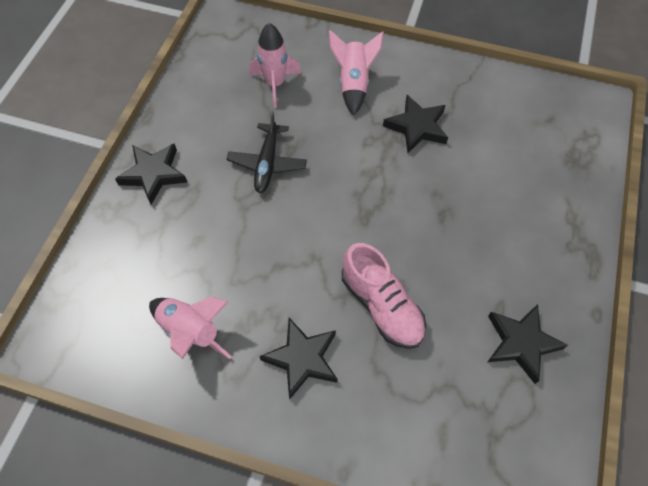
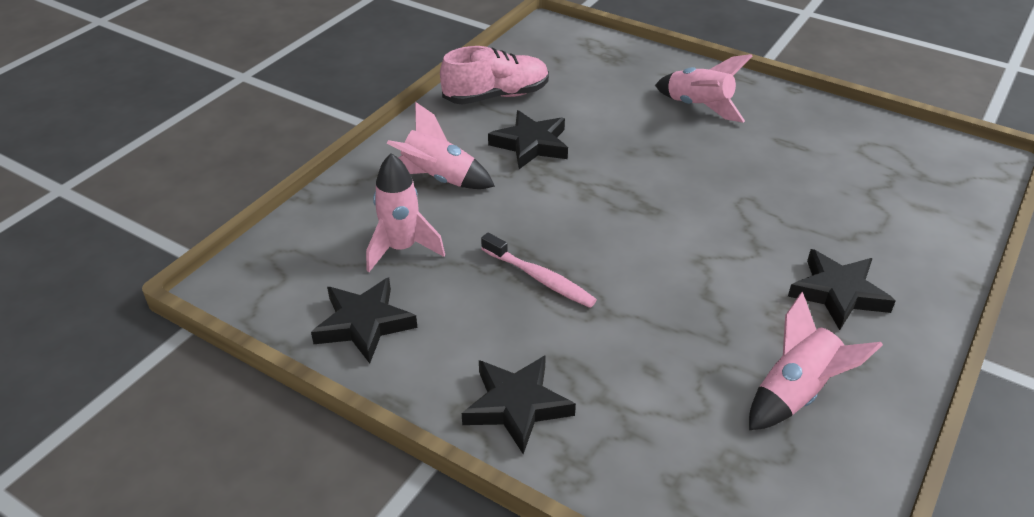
camera: 75 degrees left, 20 degrees down
(267, 163) = (540, 278): black plane -> pink toothbrush
(381, 306) = (773, 218): pink shoe -> pink shoe (496, 96)
(521, 343) = (823, 137): black star -> black star (364, 324)
(524, 235) = (698, 107): none -> pink rocket

